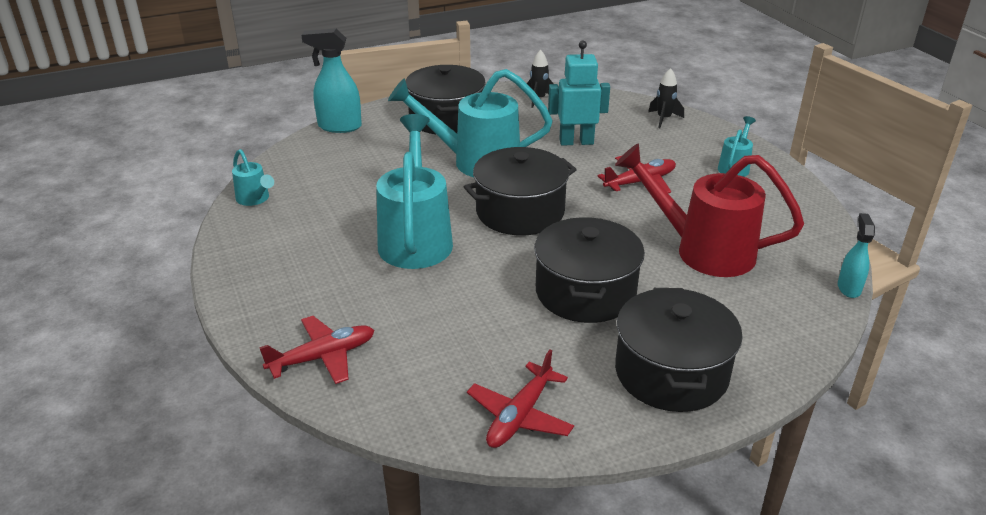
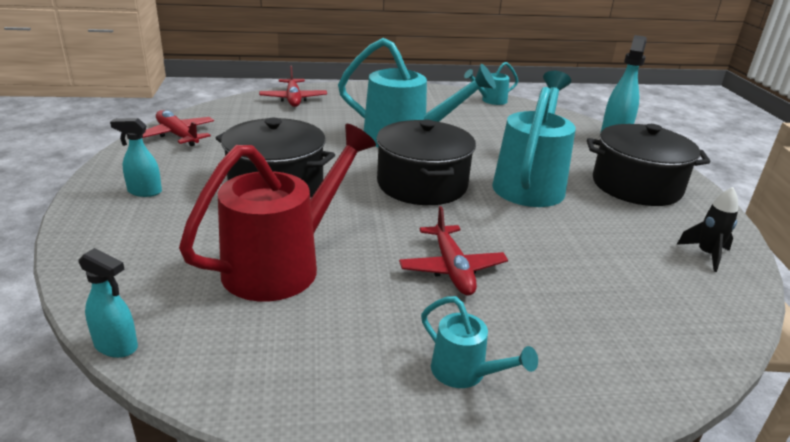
camera: 105 degrees right, 5 degrees down
(576, 142) = (571, 251): turquoise robot -> none
(663, 119) = (649, 354): black rocket -> none
(671, 373) = (144, 192): black pot -> turquoise spray bottle

